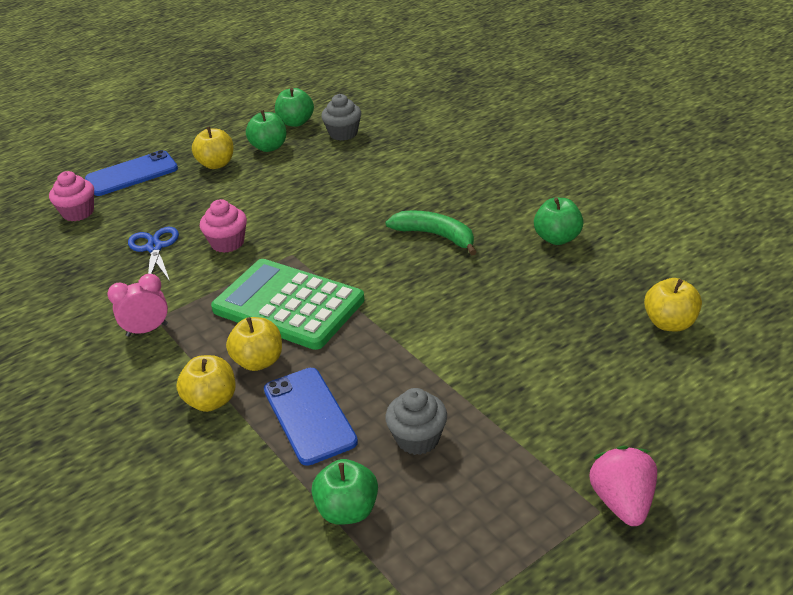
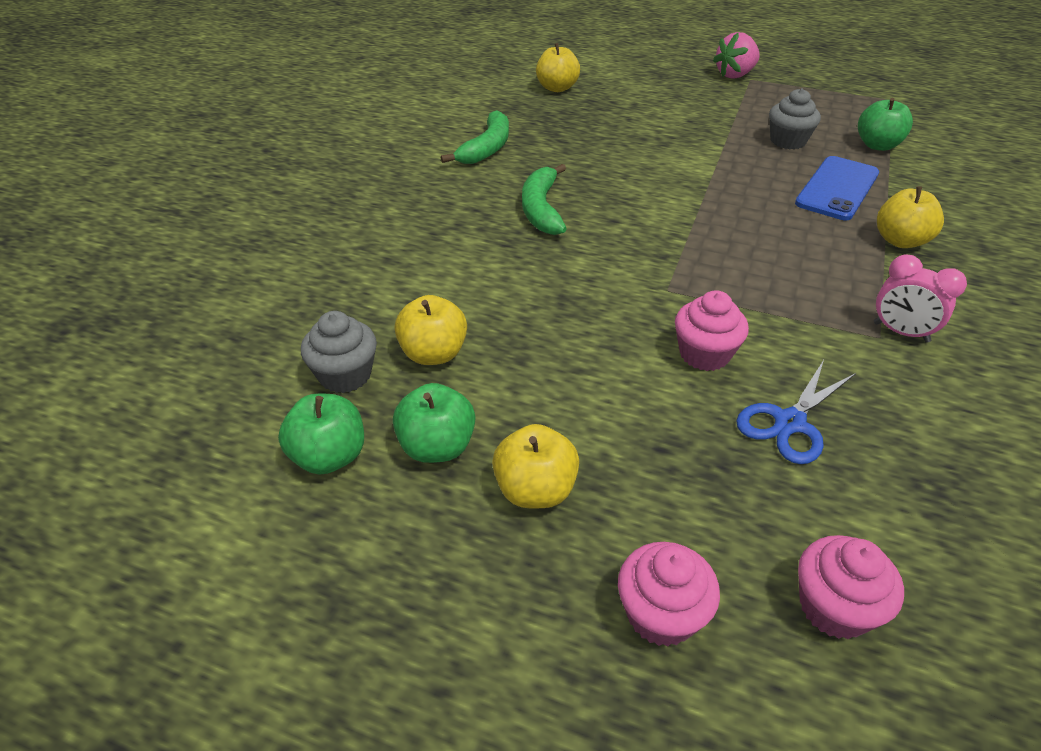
camera: 125 degrees left, 5 degrees up
(132, 174) = (661, 614): blue phone -> pink cupcake
(259, 361) = (828, 237): yellow apple -> yellow apple (433, 354)
(288, 305) = (742, 254): green calculator -> none
(557, 238) = (487, 148): green apple -> green banana

